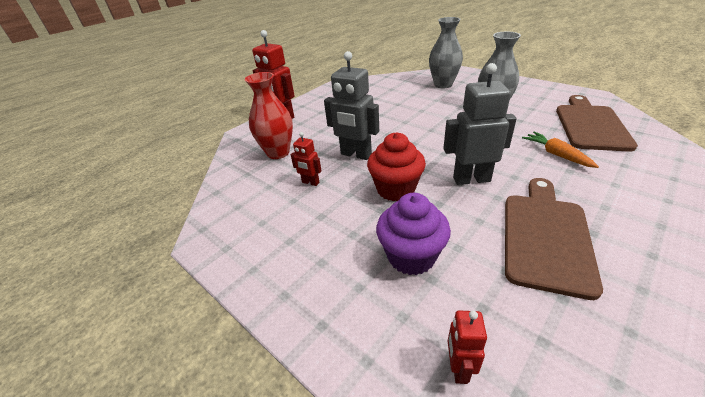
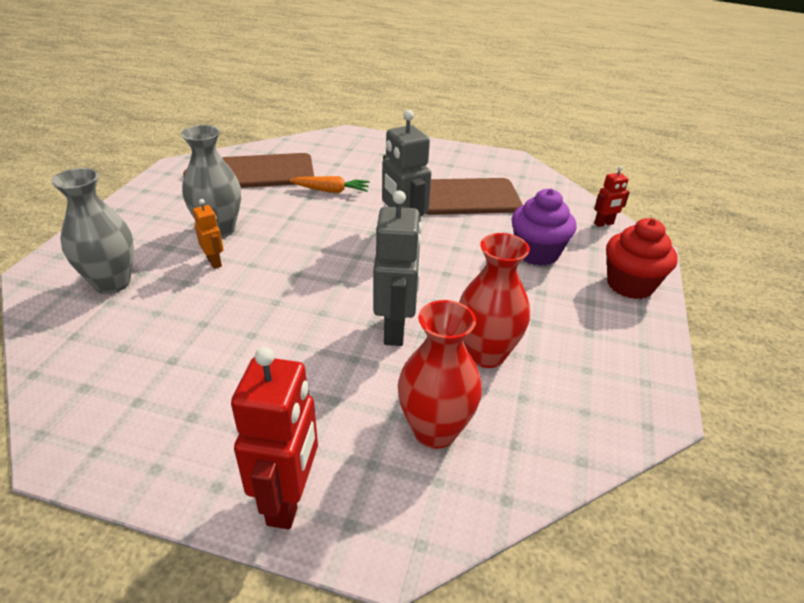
camera: 120 degrees left, 0 degrees up
(310, 182) = (486, 354): red robot -> red vase
(396, 189) = (451, 278): red cupcake -> red cupcake (630, 285)
(453, 107) = (214, 262): none -> orange robot
(556, 154) = (331, 191): orange carrot -> orange carrot turned 120 degrees counterclockwise

